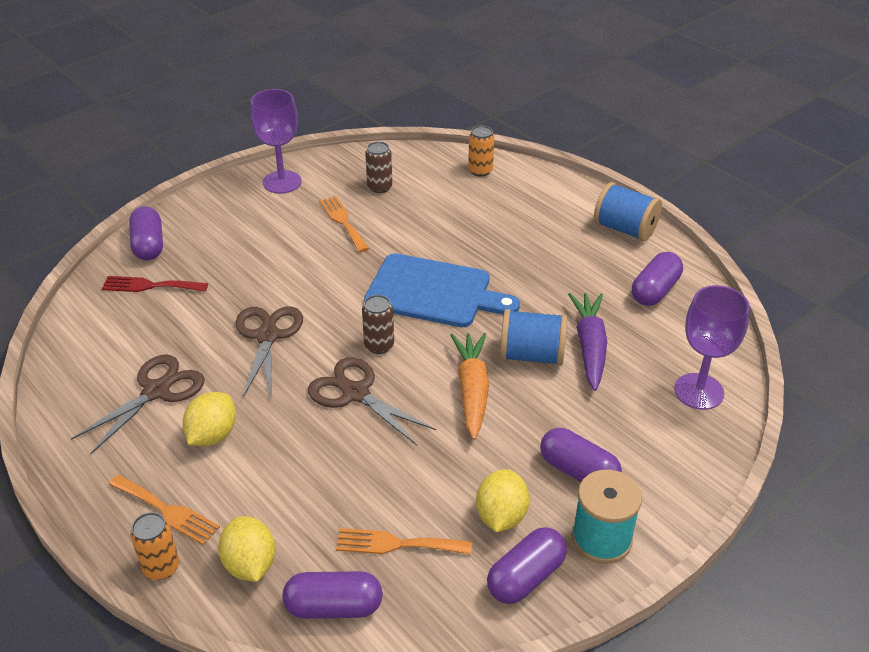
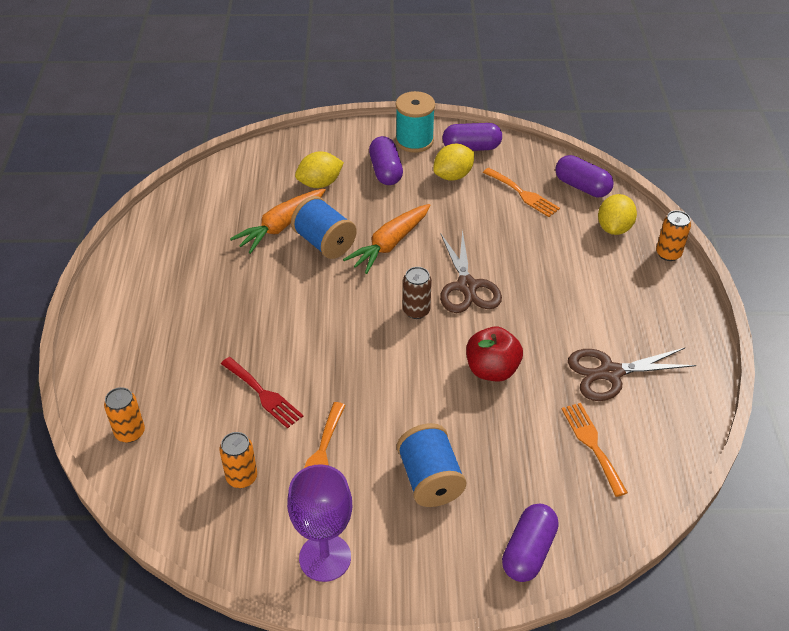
camera: 140 degrees left, 5 degrees up
(150, 286) = (557, 490): red fork -> red fork (263, 394)
(167, 511) = (648, 282): orange fork -> orange fork (592, 444)
(212, 435) = (588, 314): yellow lemon -> yellow lemon (320, 183)
(267, 336) = (492, 370): brown scissors -> red apple
(379, 187) = (241, 477): brown can -> orange can
(433, 292) = (329, 329): blue cutting board -> none
(589, 346) = (281, 226): purple carrot -> orange carrot
(624, 229) = (120, 291): blue spool -> blue spool (430, 479)
(655, 290) = (182, 234): purple capsule -> none
(699, 391) = (261, 167): purple goblet -> none

